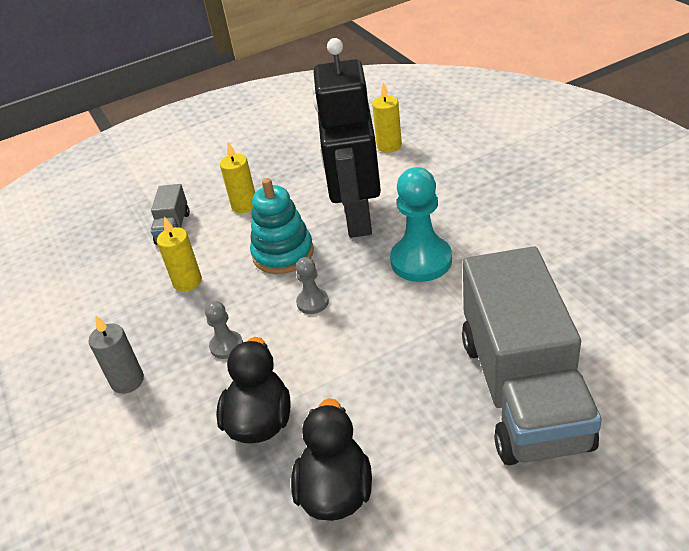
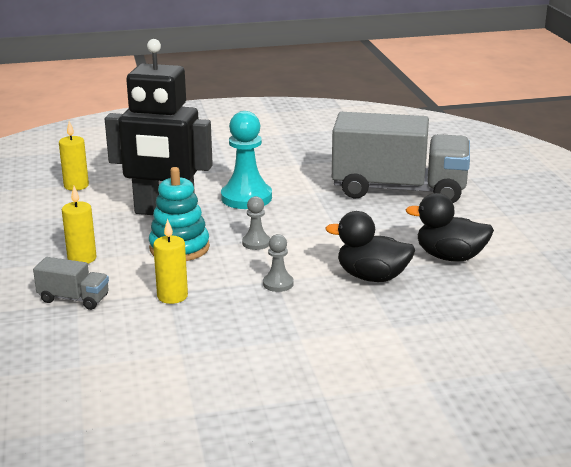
camera: 80 degrees left, 15 degrees down
(127, 381) = (286, 334): grey candle -> none

